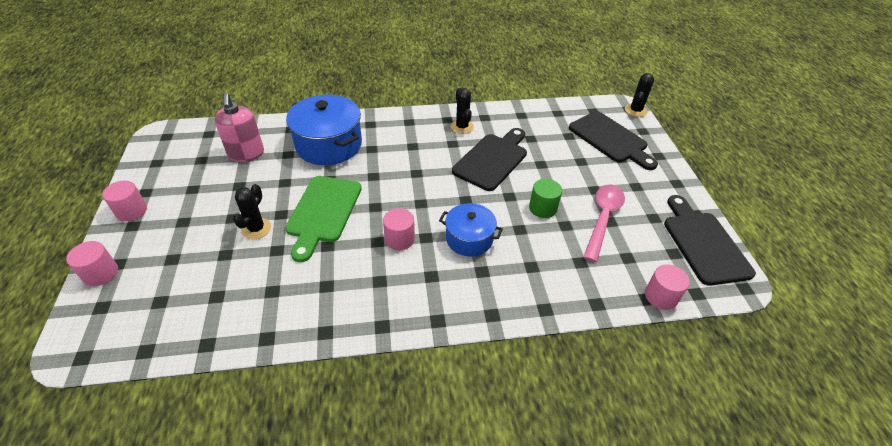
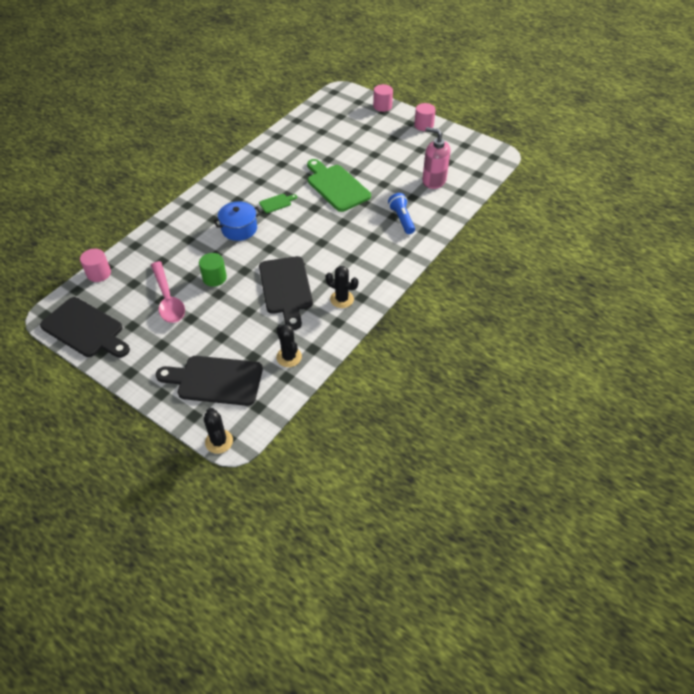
camera: 135 degrees right, 5 degrees up
(256, 228) = (354, 158): black cactus -> black cactus (289, 357)
(329, 145) = (402, 219): blue pot -> blue flashlight
(399, 239) = (277, 203): pink cylinder -> green cutting board

